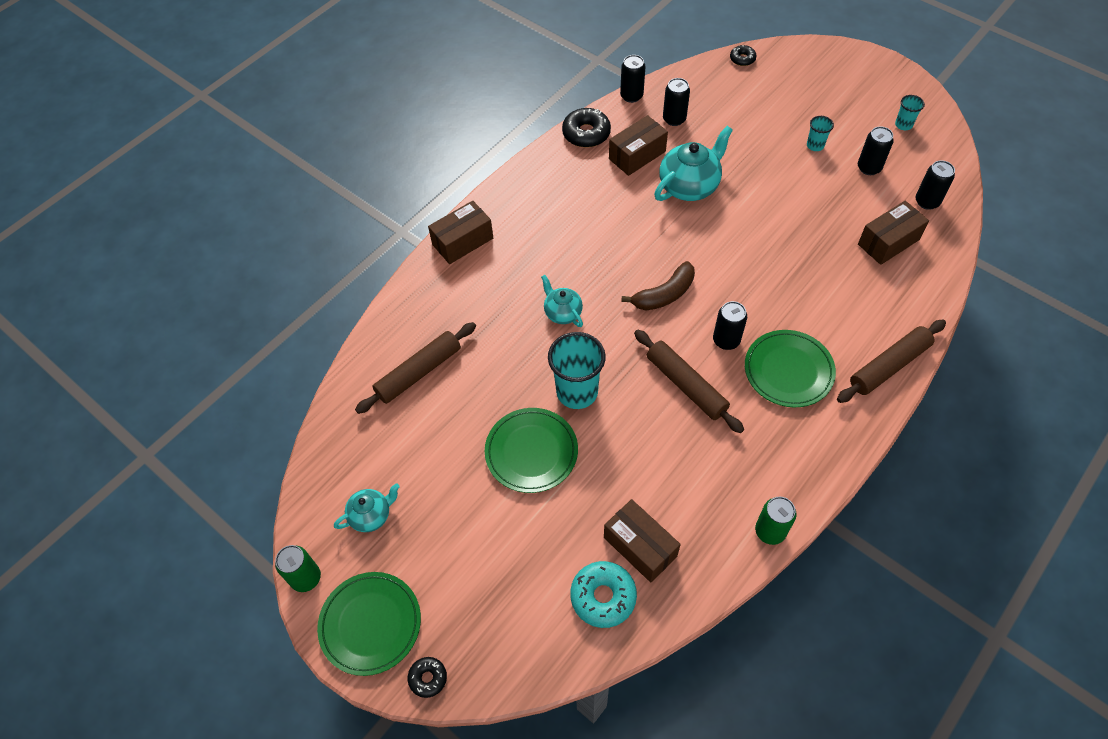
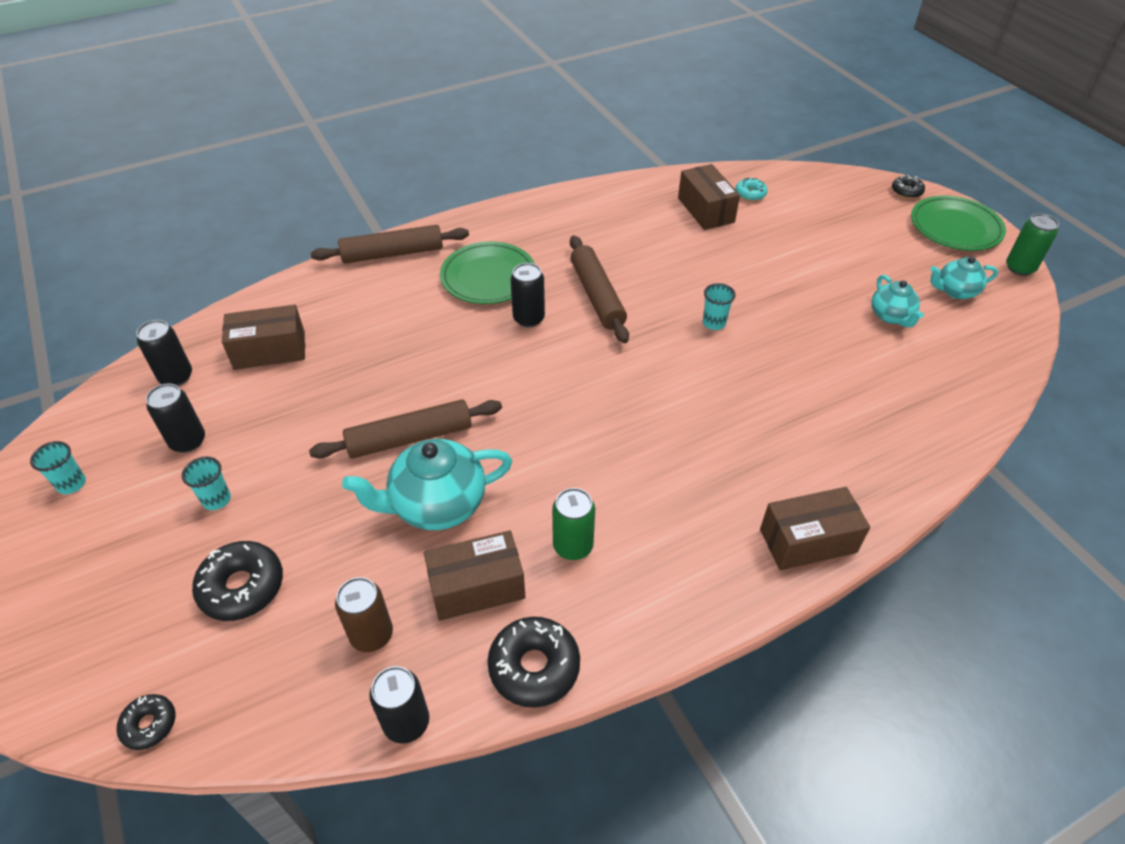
camera: 160 degrees left, 10 degrees down
(419, 372) = (894, 394): brown rolling pin -> brown rolling pin (410, 438)
(531, 452) = (780, 291): green plate -> none
(562, 313) = (698, 401): turquoise teapot -> turquoise teapot (891, 316)
(577, 392) = (714, 323): turquoise cup -> turquoise cup, size x0.50
(603, 597) = (750, 194): turquoise donut -> turquoise donut, size x0.57
(664, 294) = (565, 381): brown banana -> none
(674, 119) = (371, 635): black can -> brown can
(756, 115) = (242, 587): none -> black donut
(770, 531) = (593, 191): green can -> green can (573, 546)

